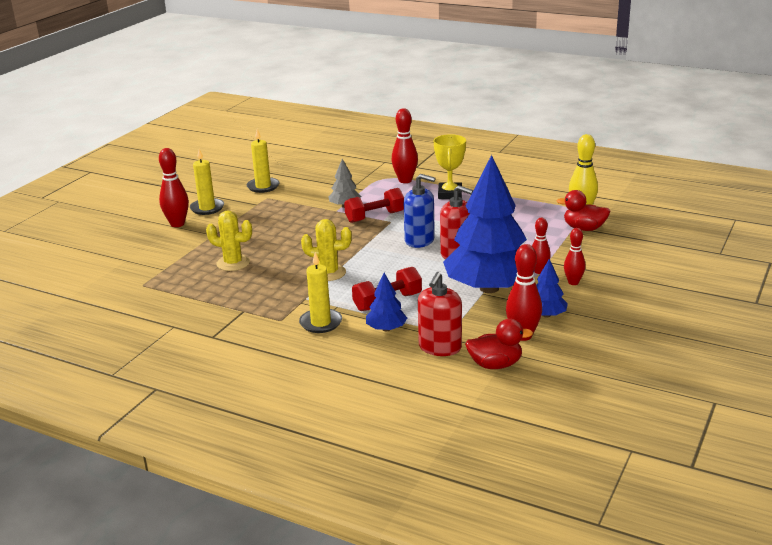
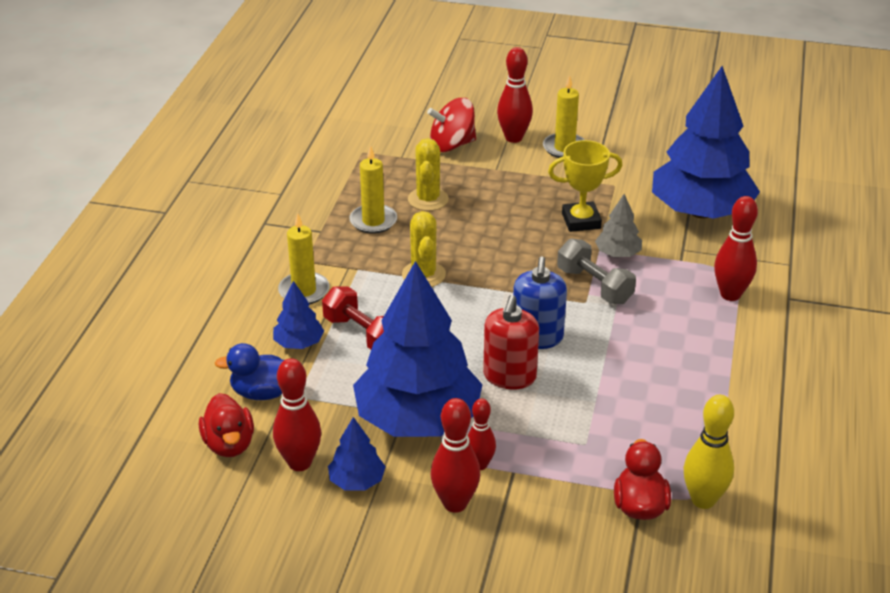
camera: 75 degrees right, 10 degrees up
(165, 247) = (452, 145): none -> red spinning top
(263, 186) = (647, 175): yellow candle -> yellow candle (373, 221)
(315, 177) = (700, 211): none -> blue tree
(375, 217) = (594, 286): red dumbbell -> grey dumbbell
(440, 347) = (263, 392): red soap dispenser -> blue duck
(450, 194) = (702, 346): yellow trophy -> yellow trophy (581, 221)
(573, 282) = (455, 503): red bowling pin -> red bowling pin, size x1.54

